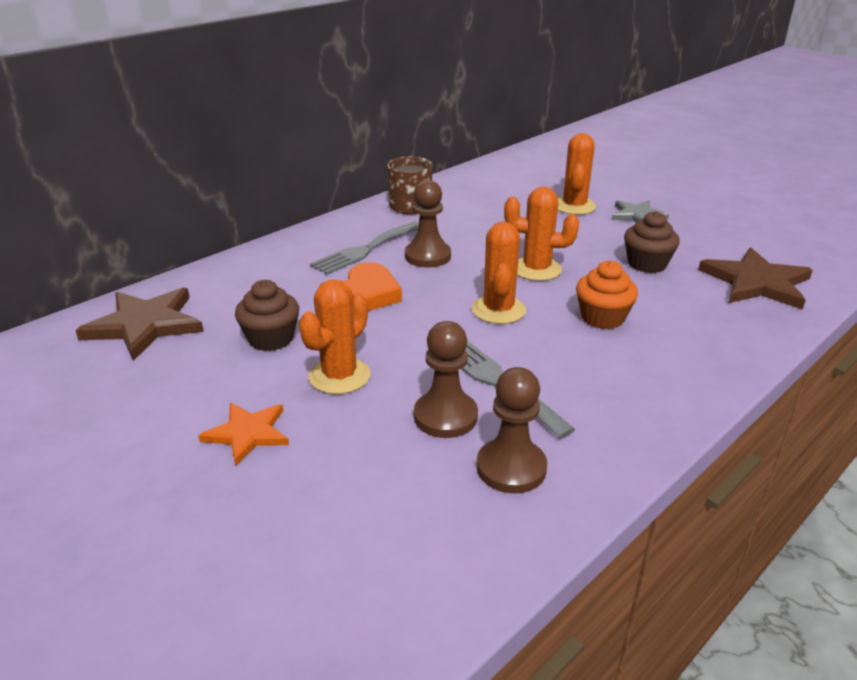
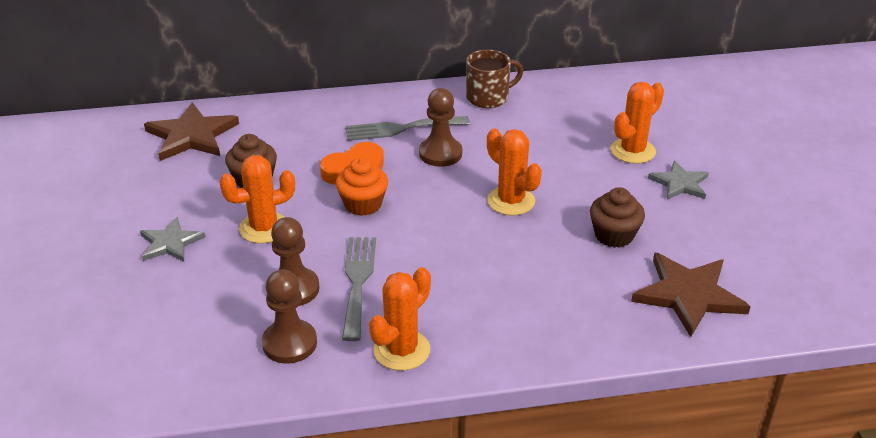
camera: 35 degrees right, 5 degrees up
(247, 433) = (170, 243): orange star -> grey star
(498, 310) = (433, 224): orange cactus -> orange cactus (402, 350)
(602, 318) = (503, 266): orange cupcake -> orange cupcake (363, 204)

